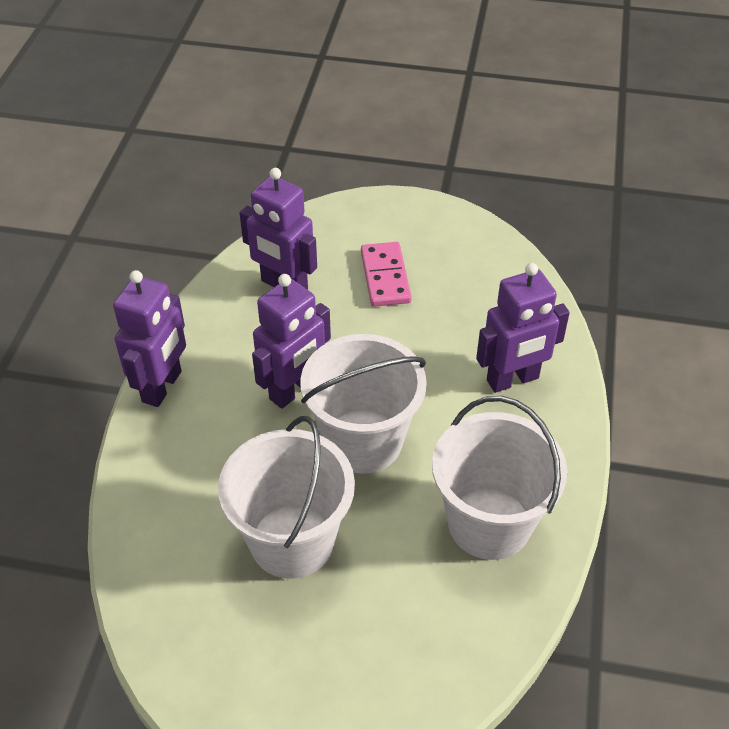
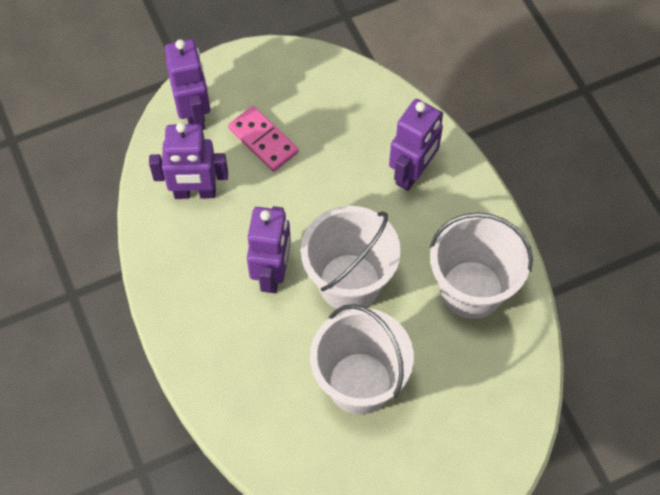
camera: 35 degrees left, 15 degrees up
(162, 387) = (177, 329): purple robot -> purple robot (194, 114)

